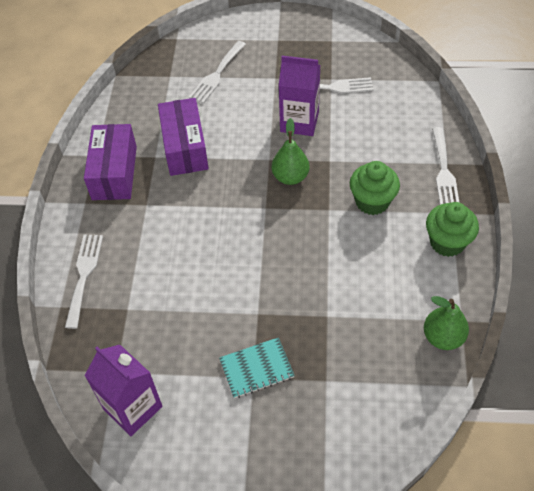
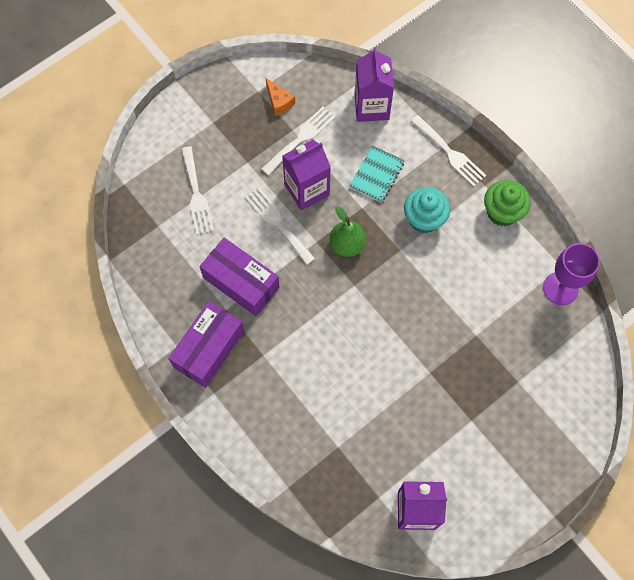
camera: 45 degrees left, 15 degrees up
(84, 275) = (278, 449): white fork -> white fork (277, 223)
(114, 173) = (209, 349): purple box -> purple box turned 75 degrees clockwise
(256, 369) = (468, 412): turquoise notebook -> turquoise notebook (377, 175)
(340, 56) = (279, 102): none -> orange cheese
(372, 201) = (424, 219): green cupcake -> turquoise cupcake
(410, 101) = (371, 106): none -> purple carton
(443, 337) = (560, 288): green pear -> purple goblet

